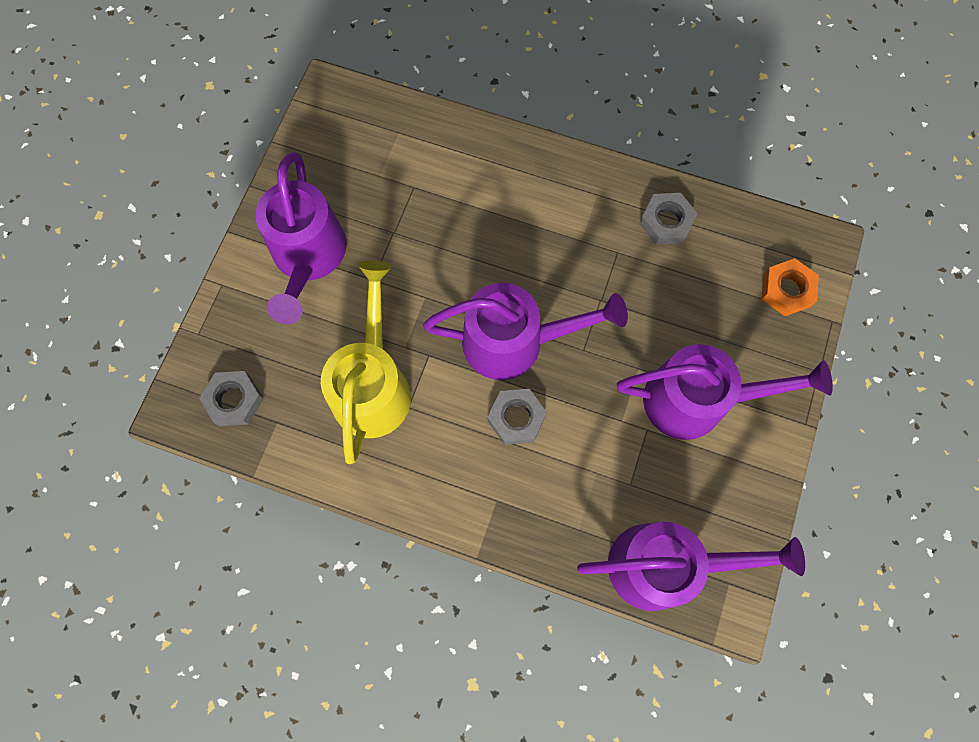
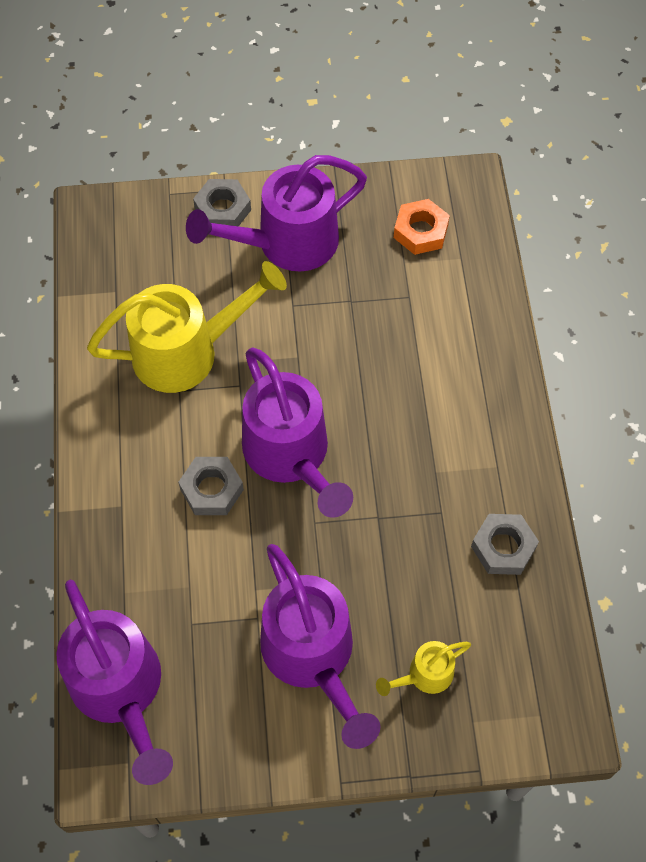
camera: 65 degrees right, 10 degrees down
(234, 400) = (120, 250): grey nut -> grey nut (222, 209)
(745, 325) = (424, 675): none -> yellow watering can
(786, 290) = (490, 705): orange nut -> orange nut (420, 231)

